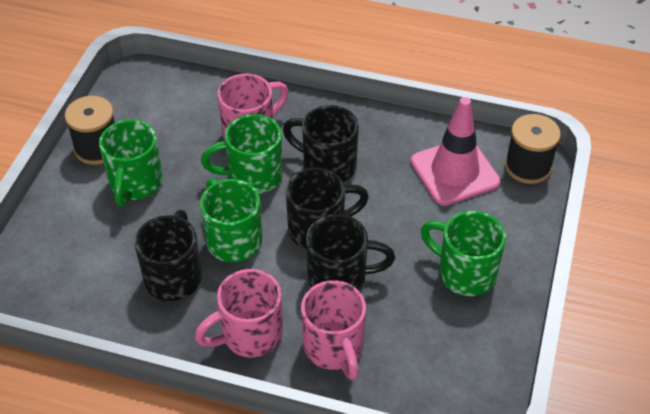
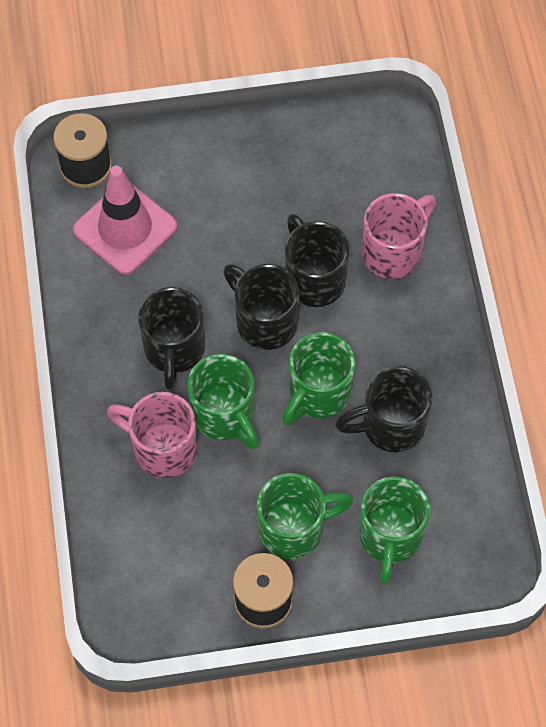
camera: 115 degrees left, 15 degrees up
(249, 335) = (418, 326): pink mug -> none
(464, 273) = (253, 178): green mug -> green mug (390, 537)

